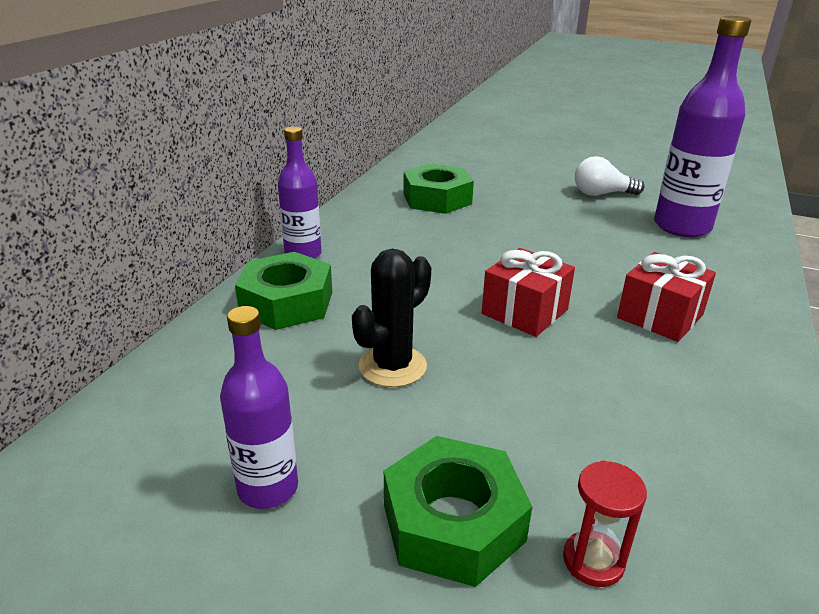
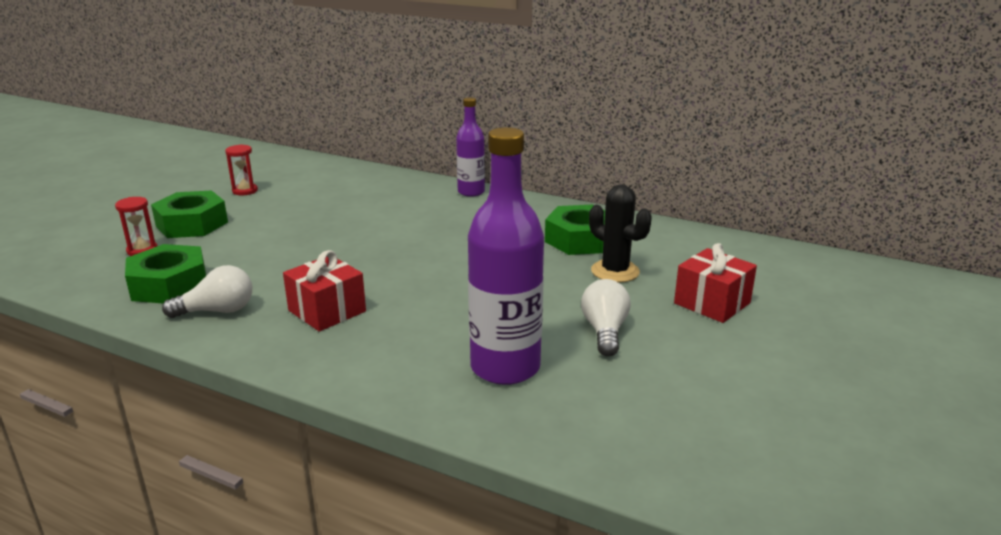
camera: 95 degrees right, 5 degrees down
(268, 488) = (245, 191): purple bottle -> red hourglass
(287, 303) = (404, 189): green nut -> green nut (169, 285)
(392, 366) = (319, 215): black cactus -> black cactus (615, 271)
(525, 312) = (360, 258): red gift -> red gift (712, 303)
(719, 397) = (217, 311): none -> white light bulb

